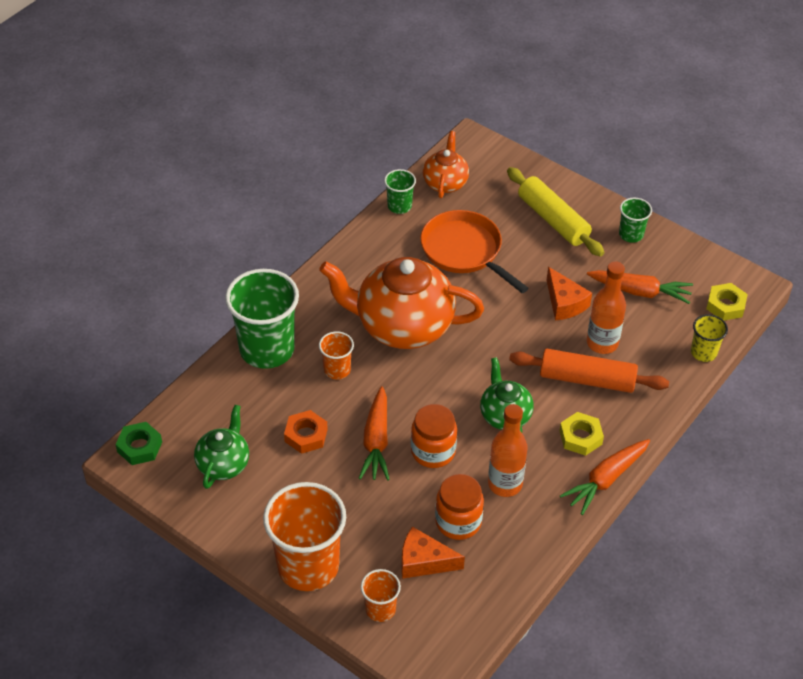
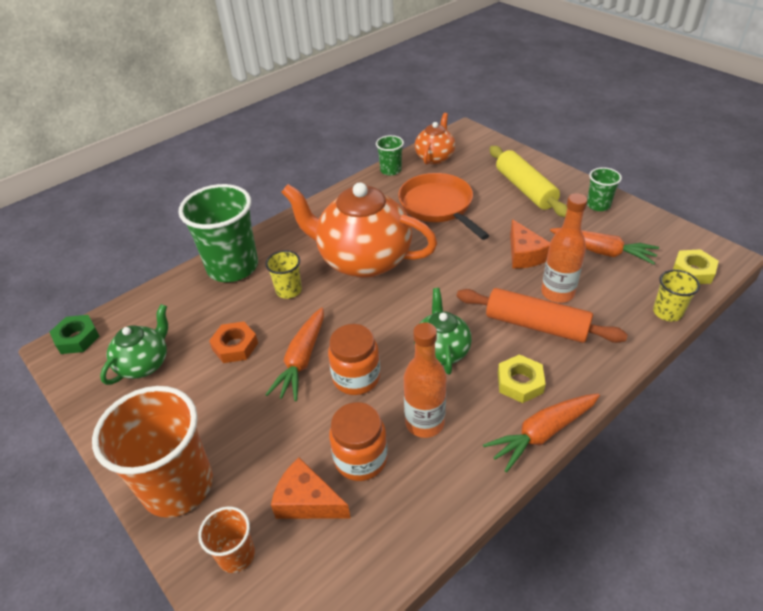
camera: 15 degrees right, 5 degrees down
(337, 370) = (289, 290): orange cup -> yellow cup

